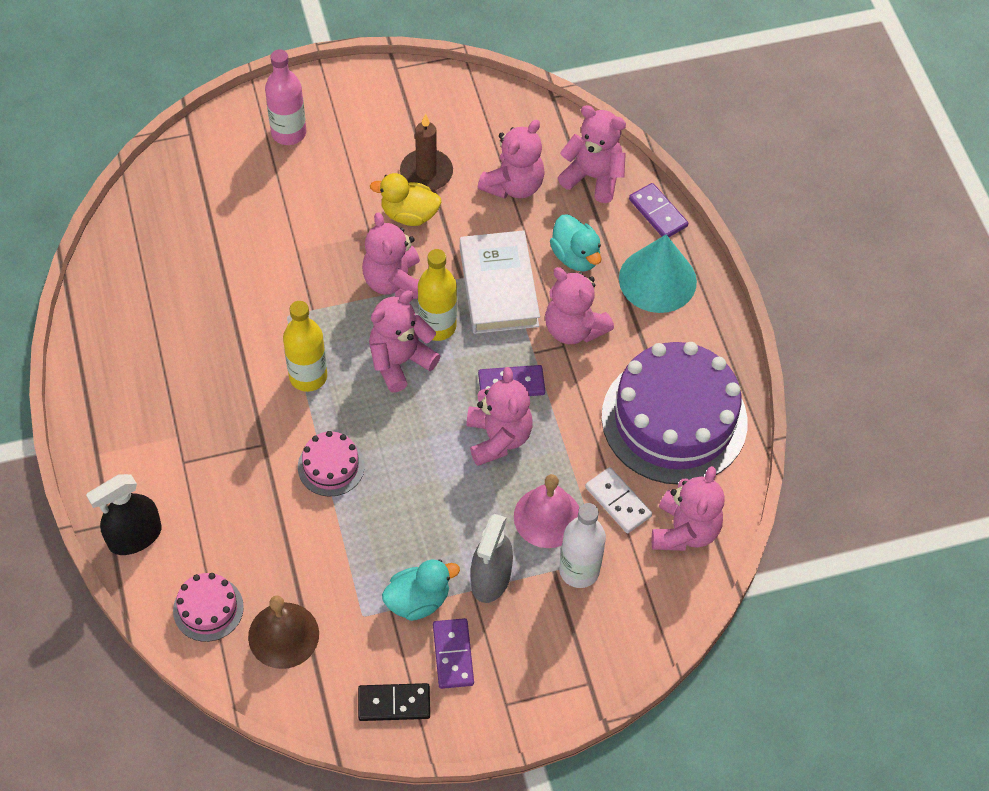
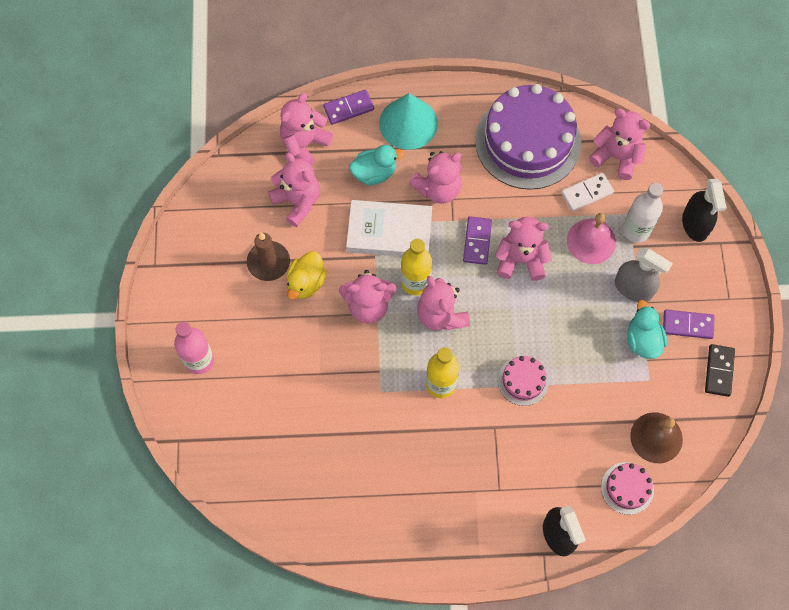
camera: 75 degrees left, 10 degrees up
(609, 646) = (695, 224): none -> black spray bottle

